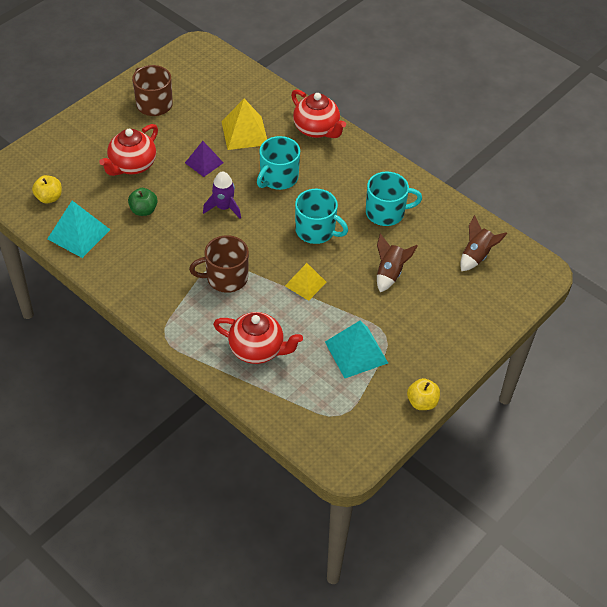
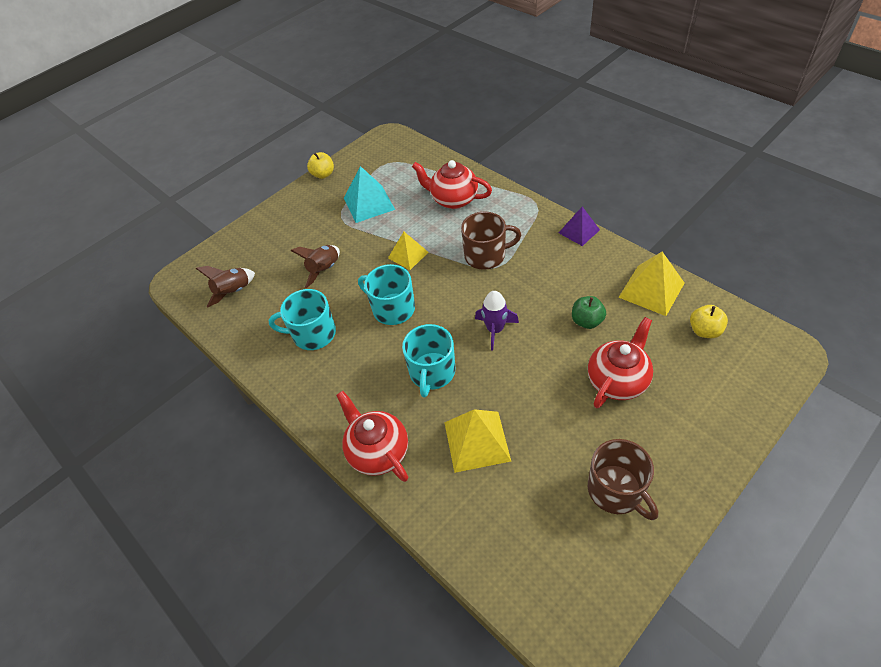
camera: 170 degrees left, 0 degrees up
(79, 234) = (651, 290): turquoise pyramid -> yellow pyramid
(204, 162) = (526, 390): purple pyramid -> purple pyramid (579, 231)
(278, 178) = (432, 372): turquoise mug -> turquoise mug turned 150 degrees clockwise

